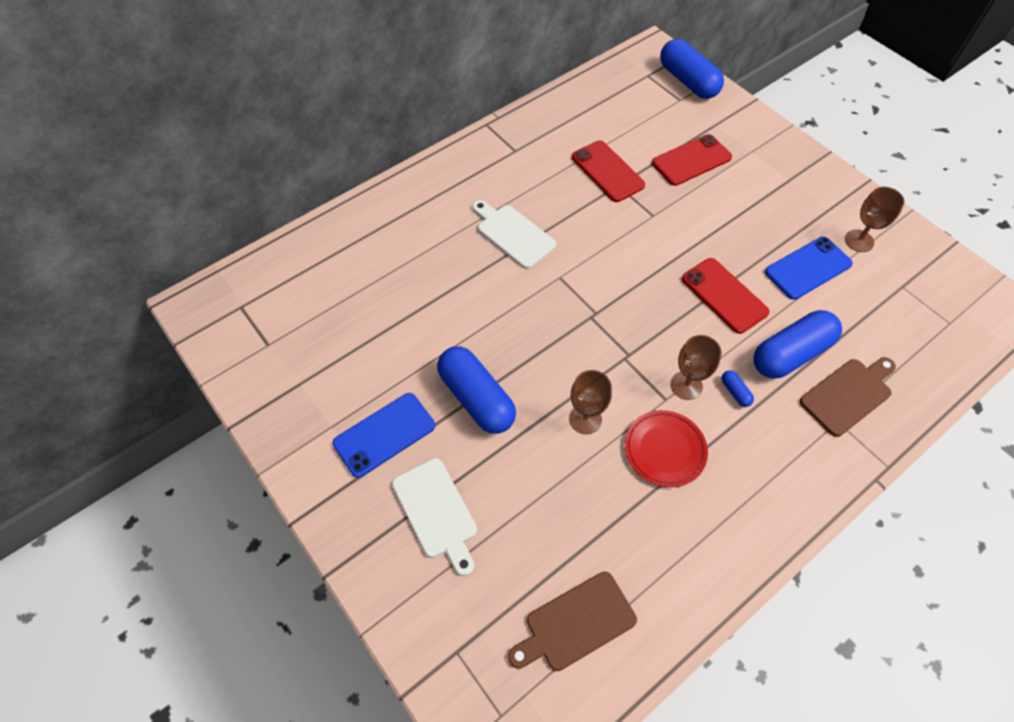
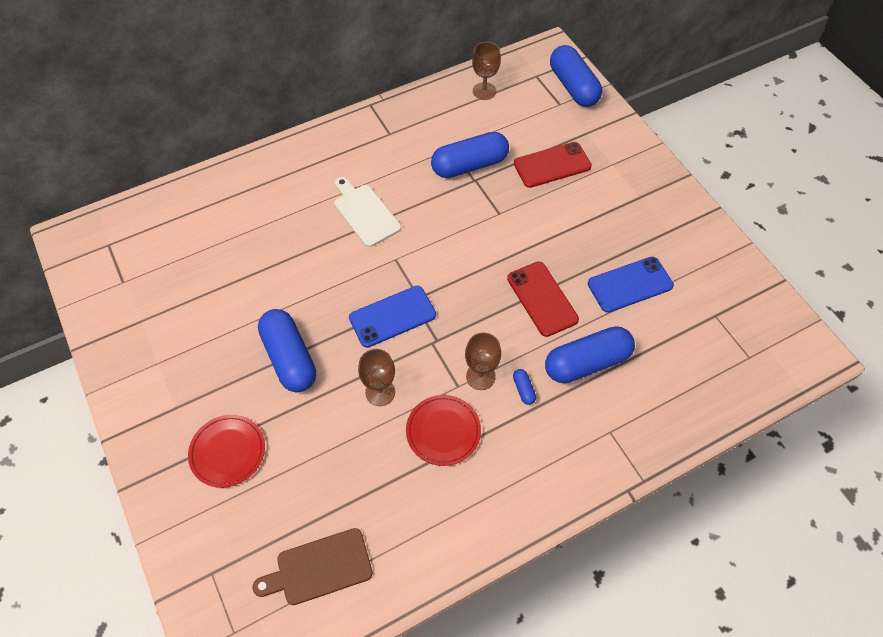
camera: 10 degrees right, 0 degrees up
(384, 434) = (201, 377): blue phone -> blue phone (392, 316)
(436, 512) = (227, 452): white cutting board -> red plate
(607, 171) = (469, 165): red phone -> blue capsule
(848, 394) = (628, 409): brown cutting board -> none
(859, 241) = (688, 265): brown goblet -> brown goblet (484, 91)

